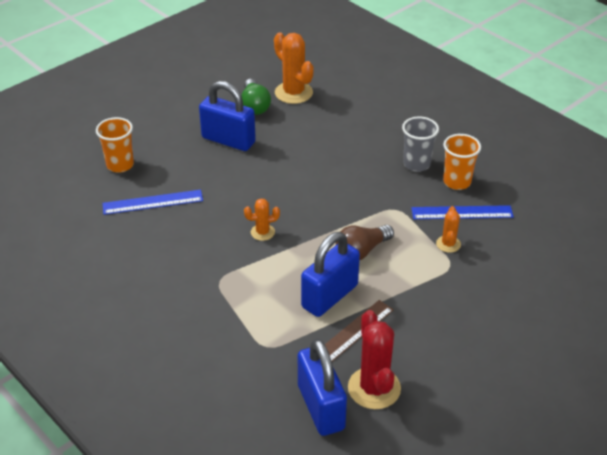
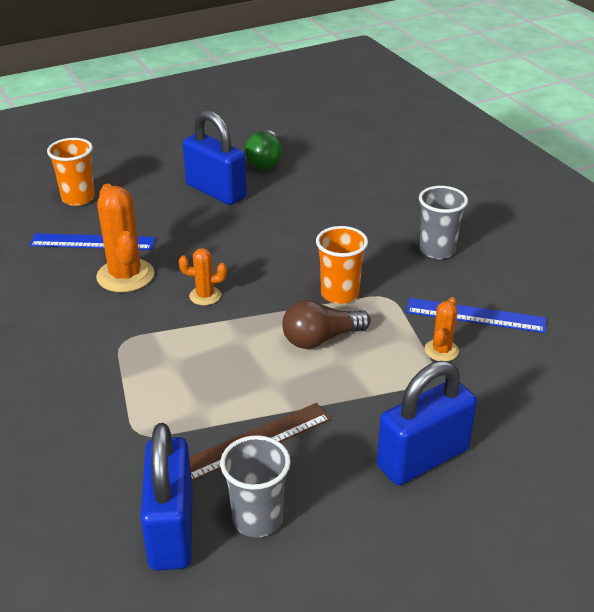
camera: 15 degrees right, 5 degrees down
(293, 93) = (317, 154): orange cactus -> orange cactus (125, 276)
(329, 296) = (253, 386): blue padlock -> blue padlock (422, 458)
(374, 388) = (257, 519): red cactus -> grey cup
(457, 182) = (482, 278): orange cup -> orange cup (340, 294)

